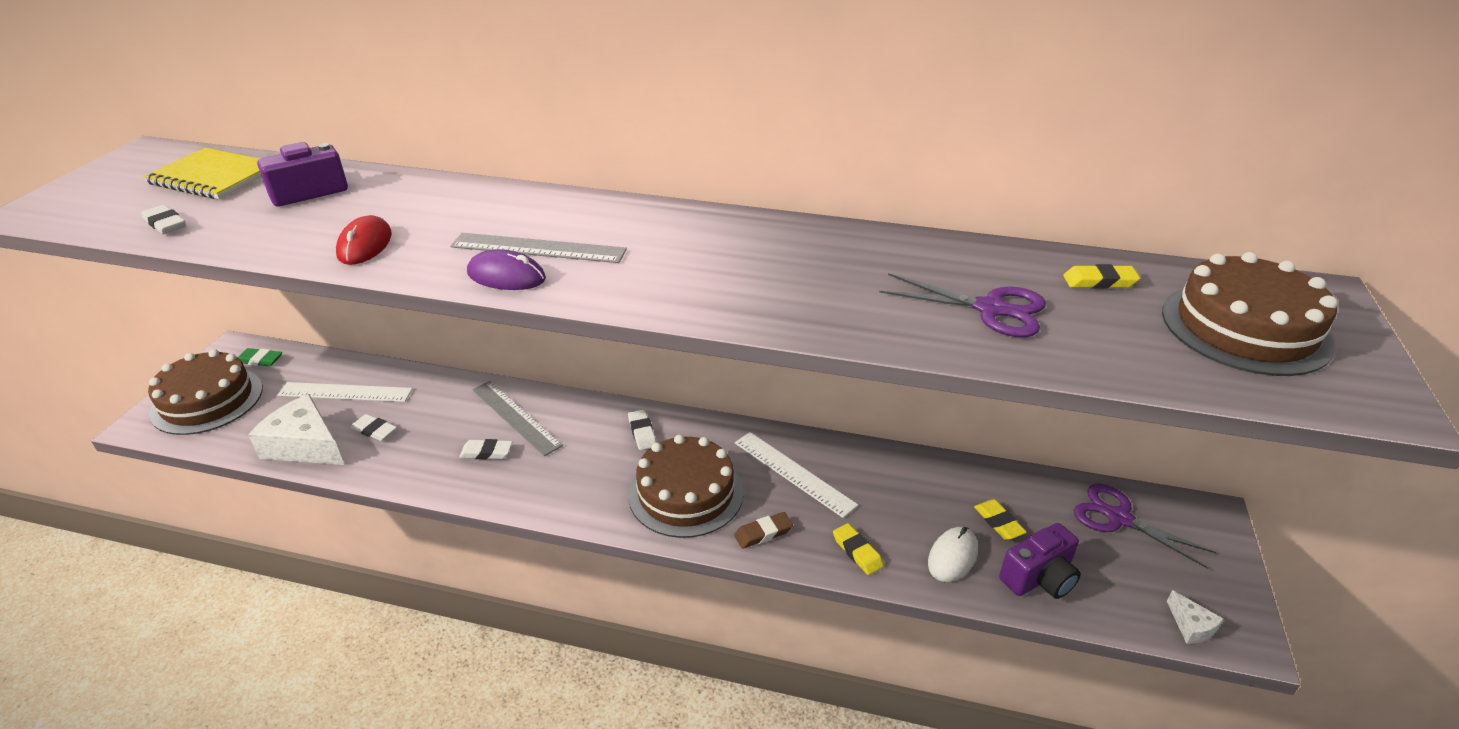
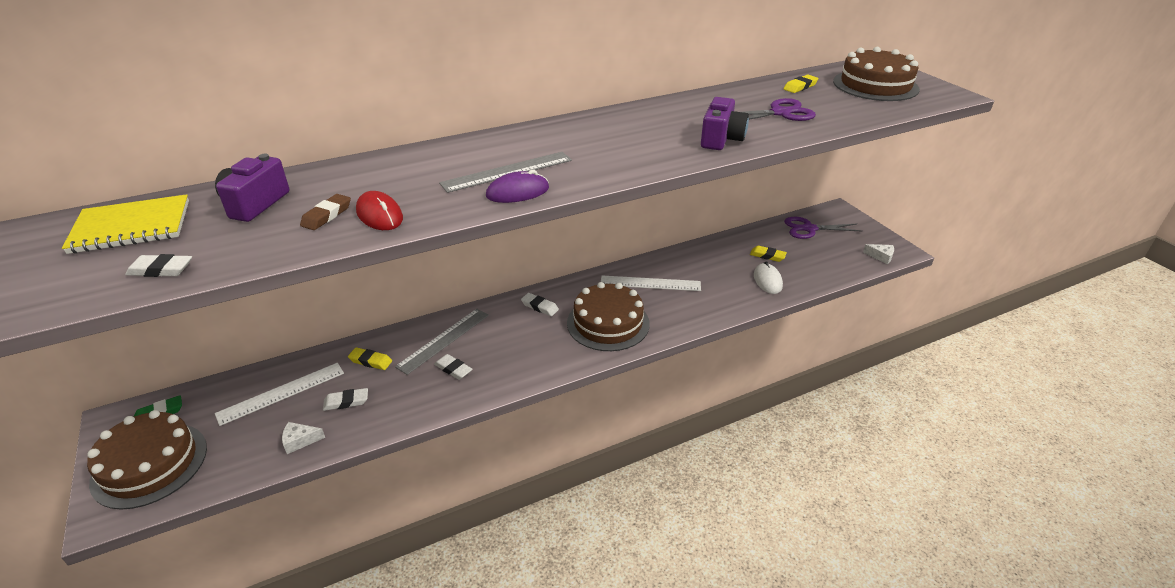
camera: 40 degrees left, 0 degrees up
(305, 445) = (300, 441): white cheese -> white cheese, size x0.46
(486, 452) = (453, 369): white eraser -> white eraser turned 75 degrees clockwise
(515, 417) = (444, 340): grey ruler -> grey ruler turned 60 degrees counterclockwise
(763, 533) = (673, 319): brown eraser -> brown eraser (327, 215)
(857, 552) = (726, 302): yellow eraser -> yellow eraser (370, 361)
(1039, 578) = (810, 270): purple camera -> purple camera (721, 139)

